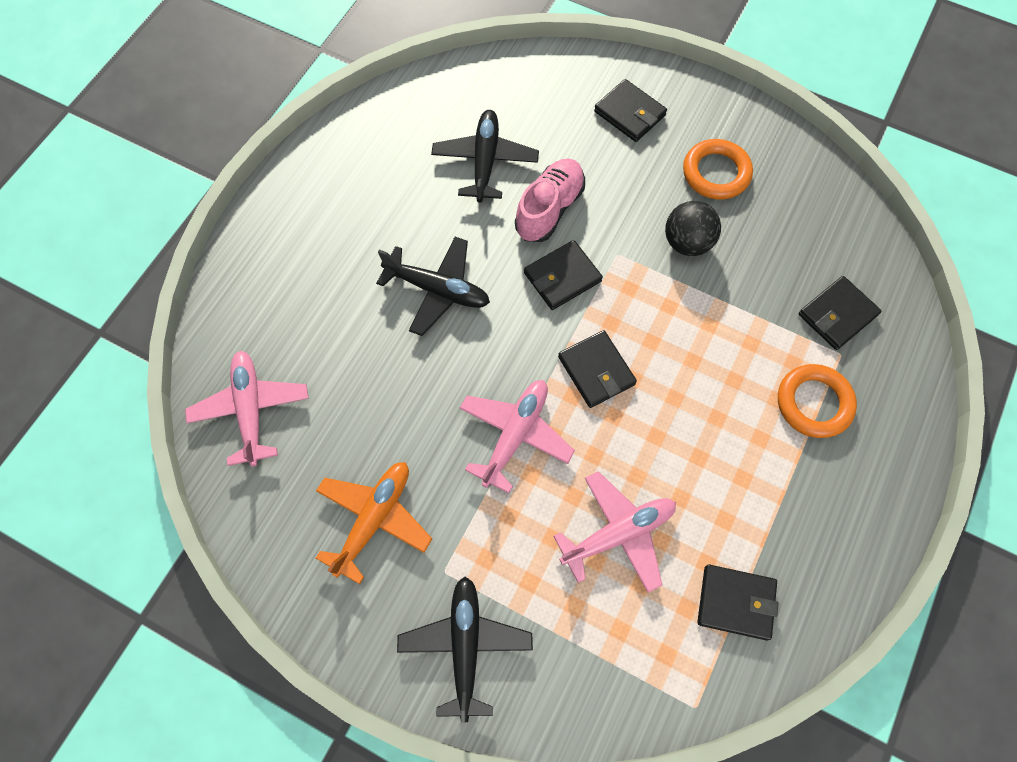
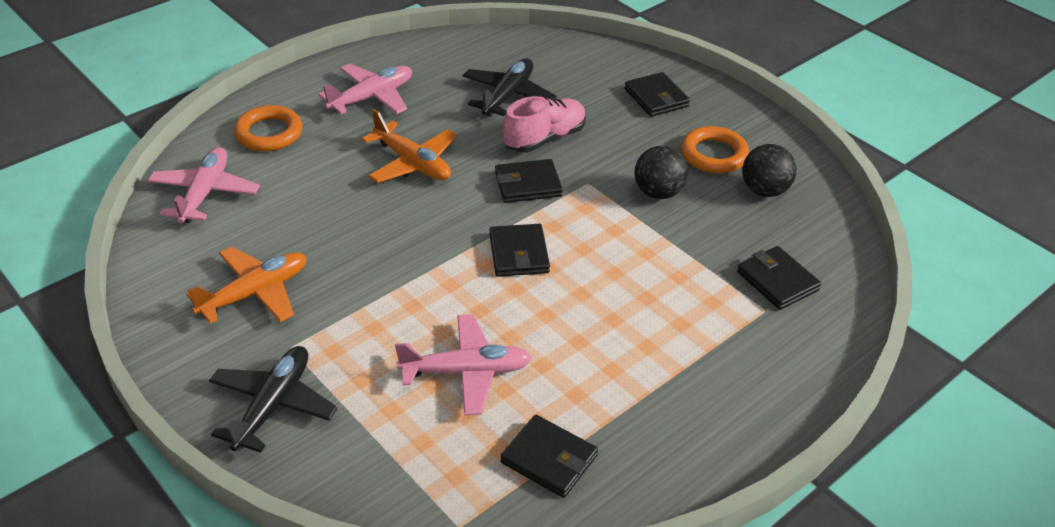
camera: 20 degrees right, 25 degrees down
(437, 290) = (412, 163): black plane -> orange plane
(515, 435) = (416, 275): pink plane -> pink plane (372, 97)
(780, 204) = (764, 191): none -> black ball
(814, 403) = (716, 337): orange ring -> orange ring (269, 133)
(837, 315) = (777, 281): black wallet -> black wallet turned 75 degrees clockwise

